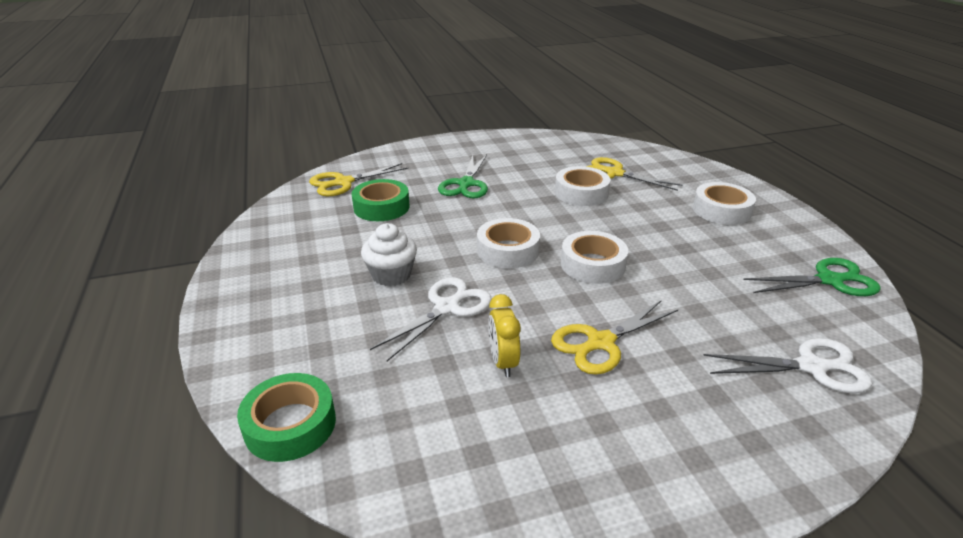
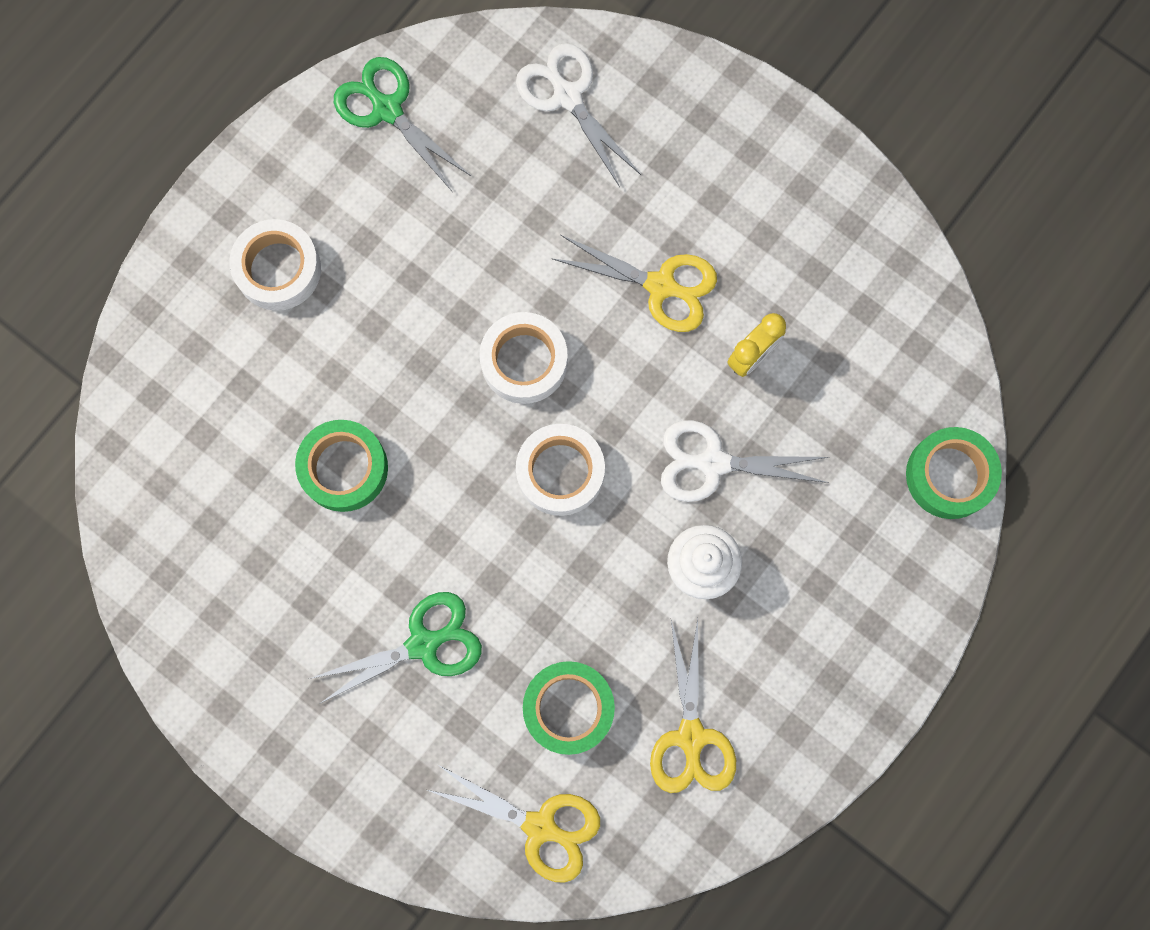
camera: 125 degrees left, 45 degrees up
(581, 193) = (344, 468): white tape -> green tape
(614, 173) = (245, 454): yellow scissors -> yellow scissors (691, 736)

